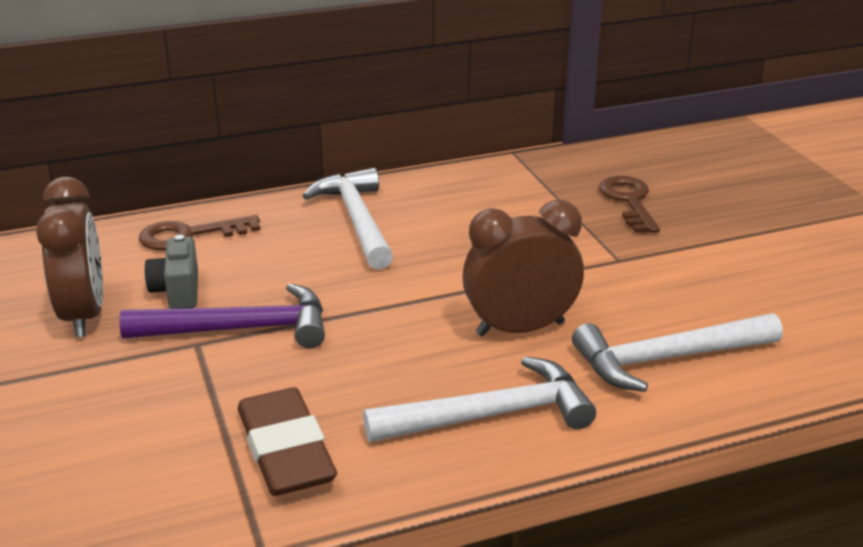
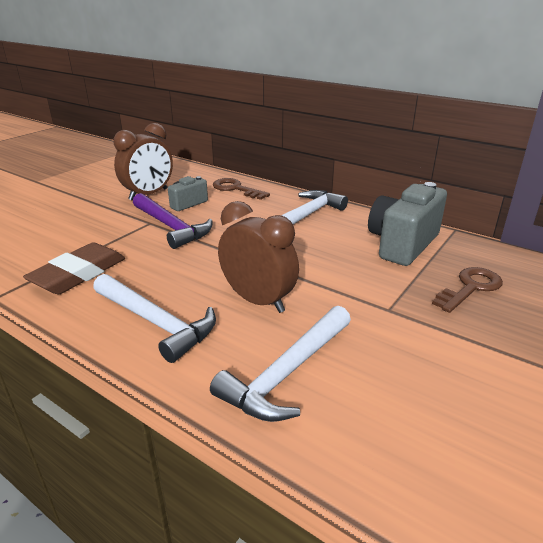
camera: 55 degrees right, 0 degrees up
(506, 194) = (402, 244): none -> grey camera
(667, 359) = (287, 373): white hammer -> white hammer turned 90 degrees counterclockwise

